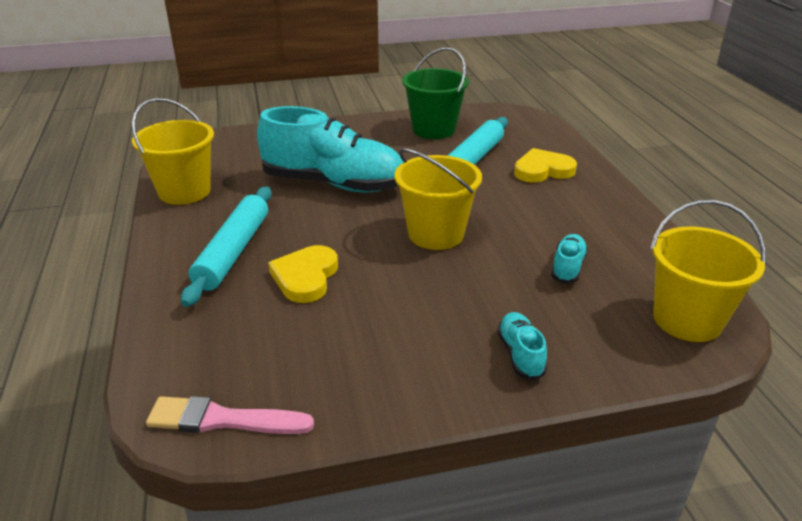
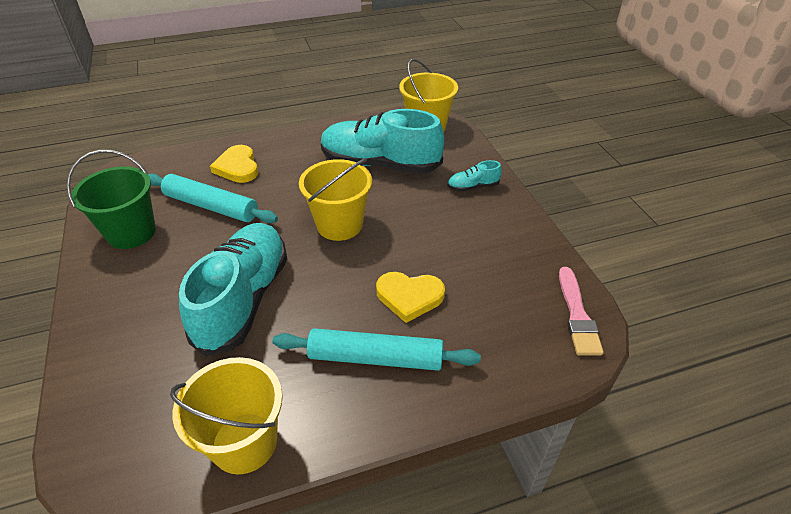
camera: 95 degrees left, 10 degrees up
(567, 267) = (380, 164): turquoise shoe -> turquoise shoe, size x2.40

